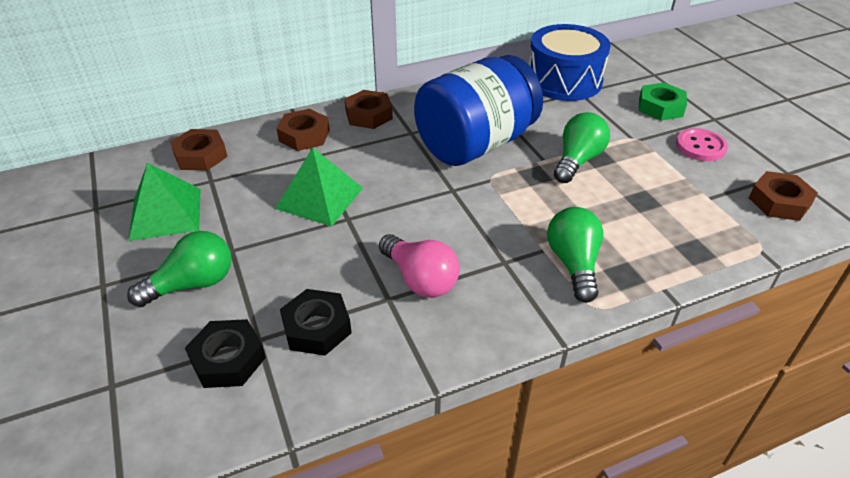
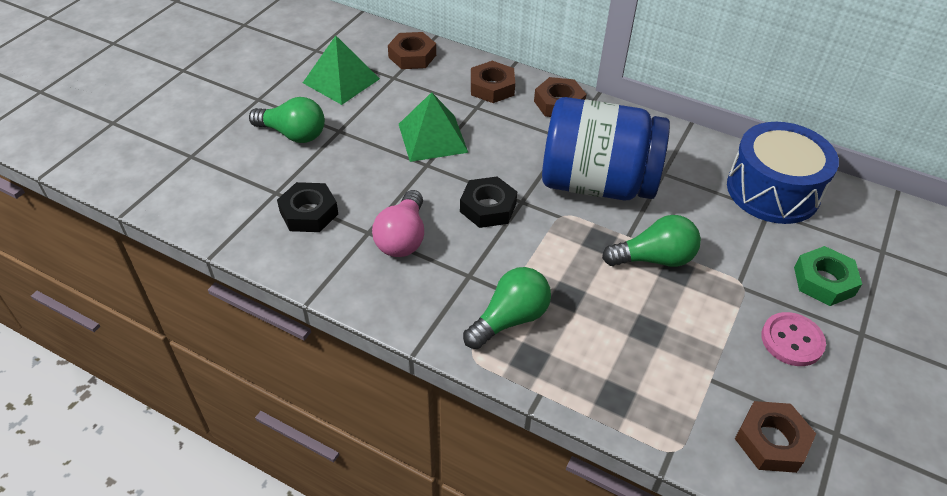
camera: 50 degrees right, 5 degrees up
(228, 359) = (249, 189): black nut -> black nut (488, 207)

